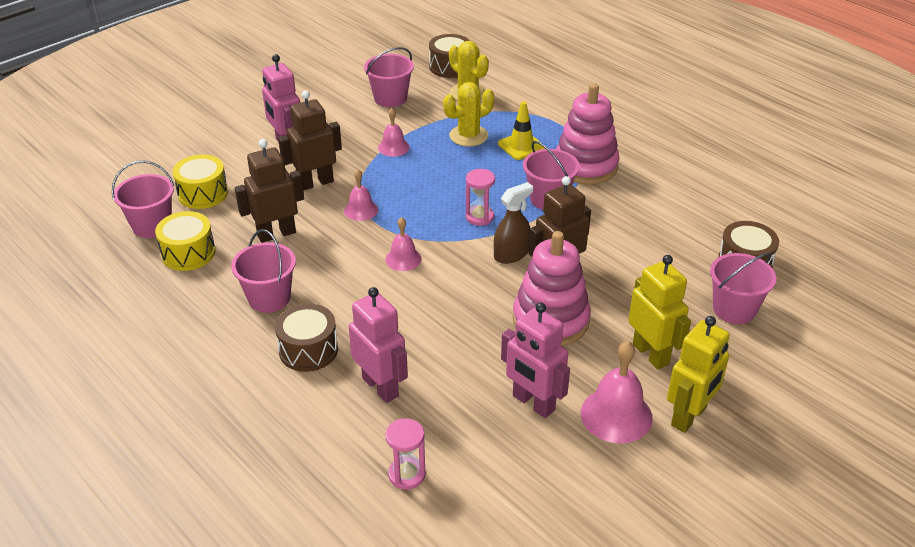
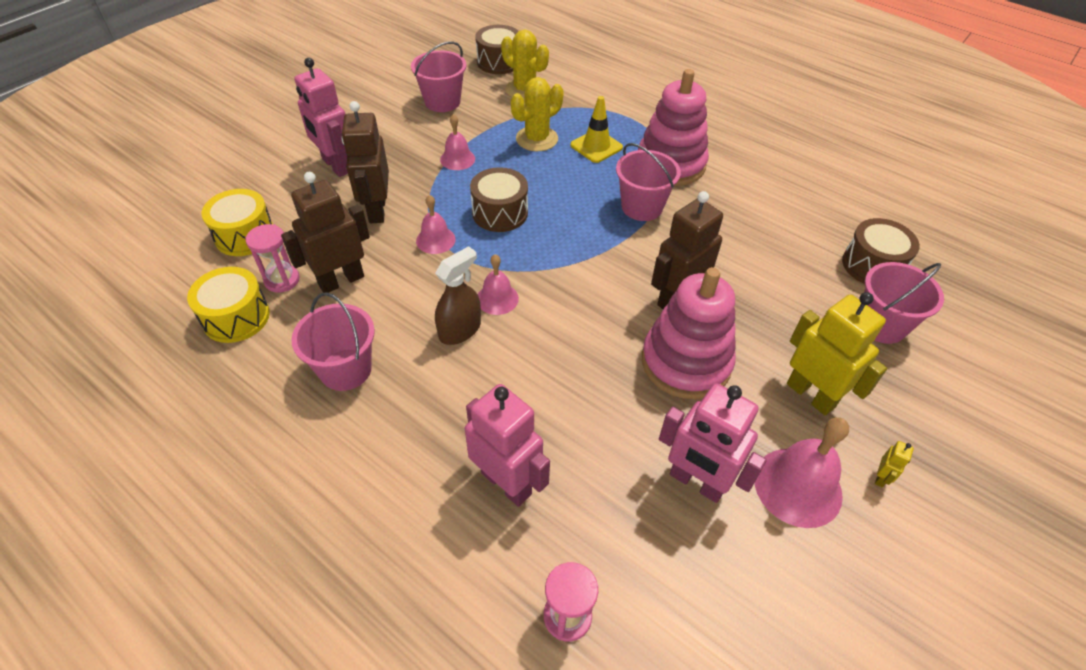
camera: 10 degrees left, 10 degrees up
(152, 226) = (186, 284): pink bucket -> none
(308, 350) = (406, 439): brown drum -> brown drum (500, 213)
(315, 183) = (376, 210): brown robot -> brown robot turned 60 degrees counterclockwise
(479, 217) = (572, 236): pink hourglass -> pink hourglass (282, 280)
(511, 254) = (619, 280): brown spray bottle -> brown spray bottle (460, 330)
(689, 417) = (881, 477): yellow robot -> yellow robot, size x0.40

